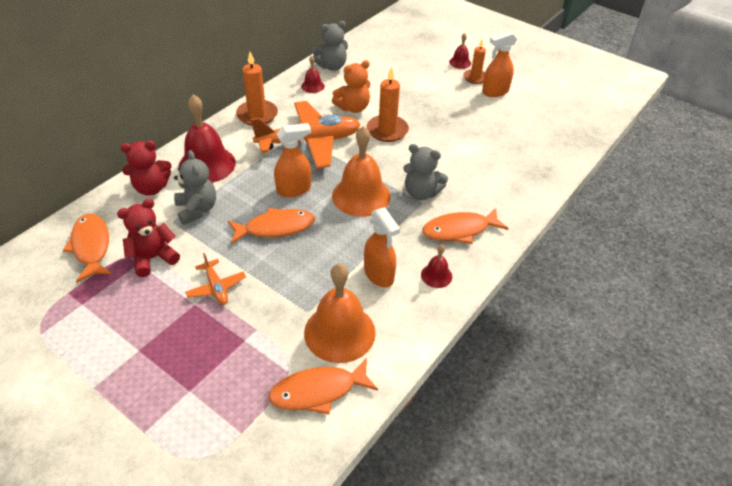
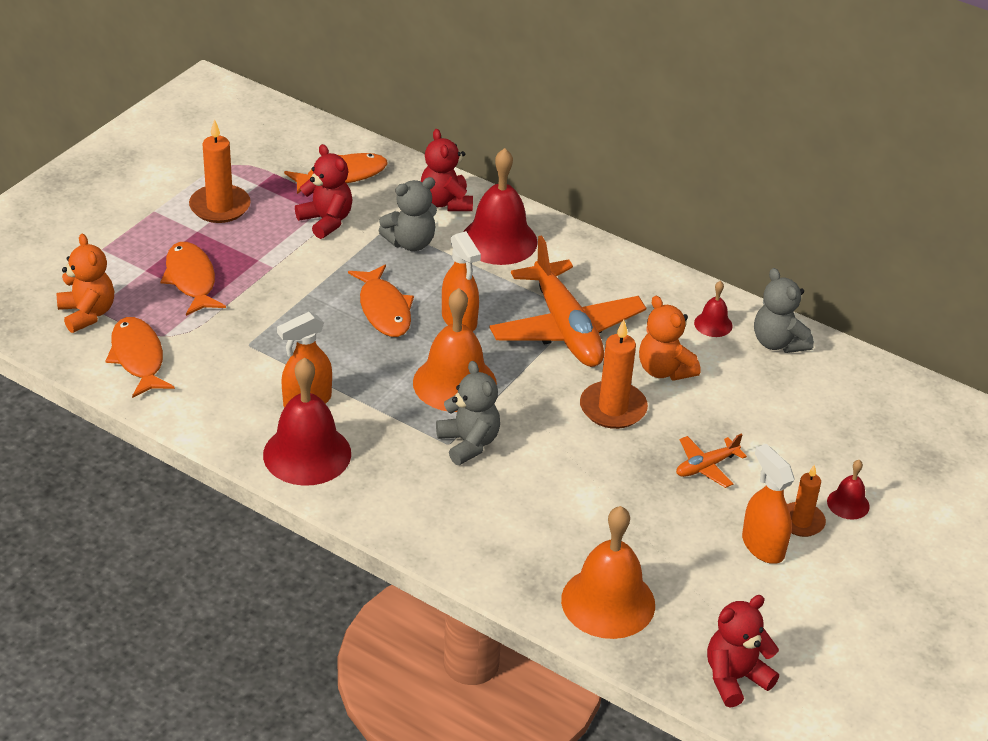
camera: 85 degrees right, 5 degrees down
(216, 287) = (283, 272): orange plane -> orange plane (706, 466)
(248, 438) = (87, 314): none -> orange teddy bear
(257, 115) = (621, 274): orange candle -> orange candle (220, 207)
(339, 332) = (216, 371): orange bell -> orange bell (608, 602)
(421, 193) = (468, 443): grey teddy bear -> grey teddy bear turned 135 degrees clockwise
(436, 275) = (307, 454): red bell -> red bell, size x2.09
(459, 230) = (394, 480): orange fish -> orange fish (191, 280)
(590, 111) = (735, 678): none -> red teddy bear

